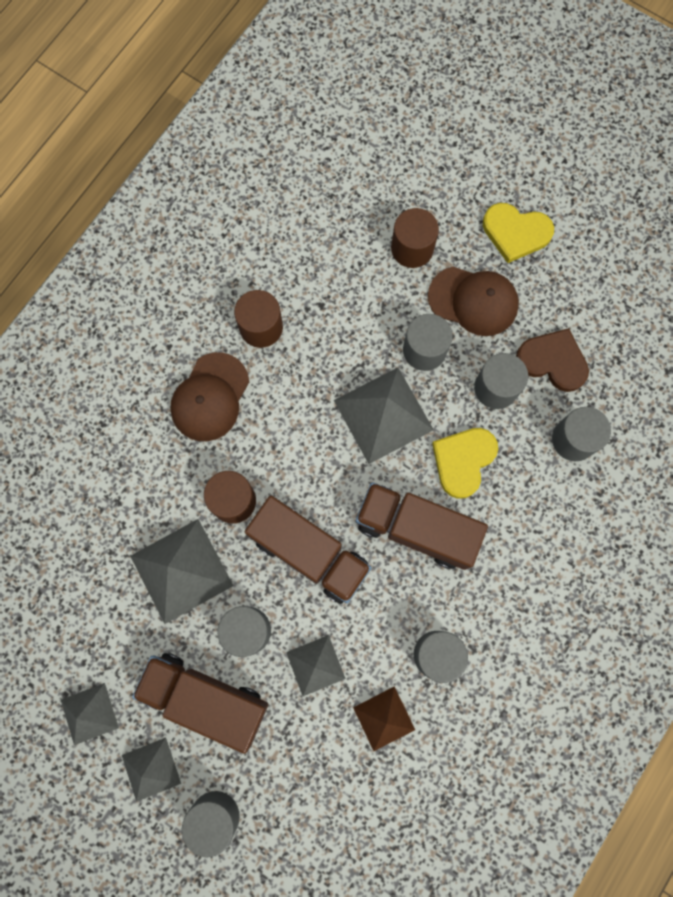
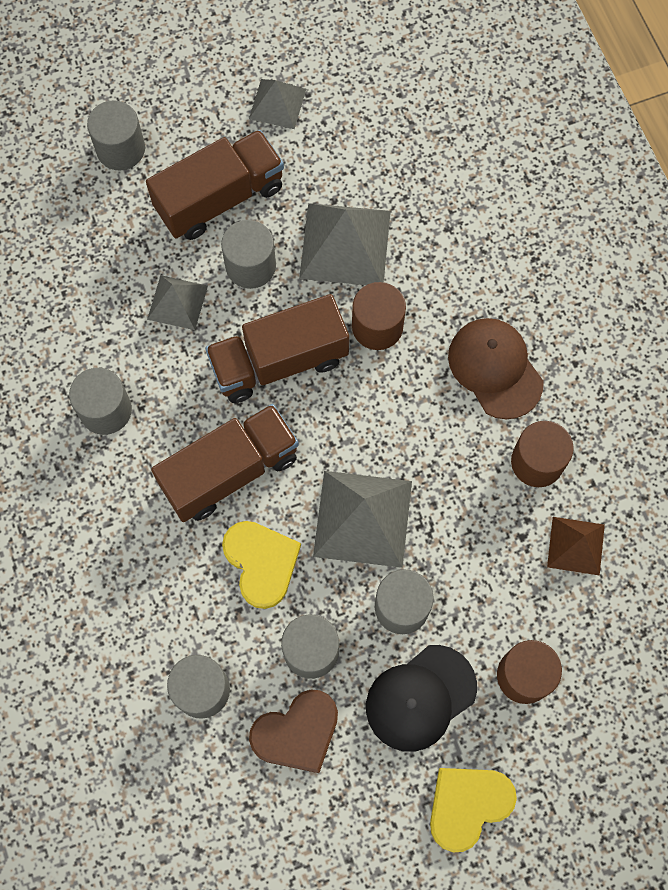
camera: 125 degrees right, 5 degrees down
(151, 769) = (196, 124): grey pyramid -> none
(384, 718) = (89, 328): brown pyramid -> brown pyramid (576, 545)
(473, 301) = (420, 698): brown cap -> black cap

